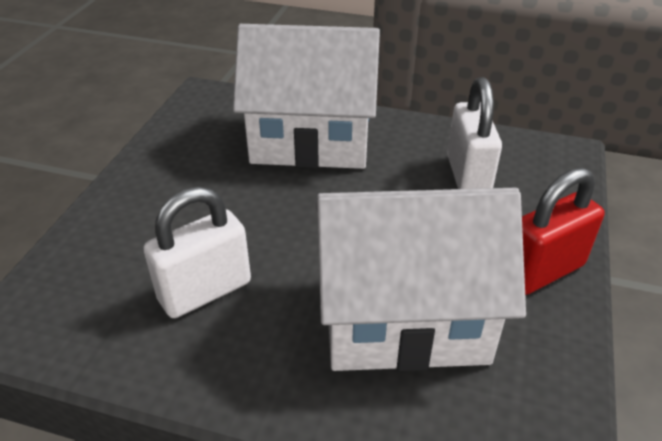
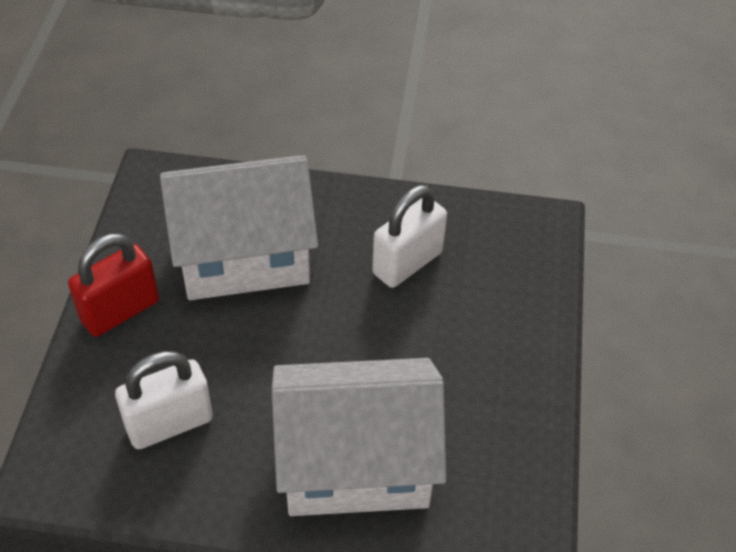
camera: 170 degrees right, 10 degrees up
(467, 176) = (169, 424): white padlock -> white padlock turned 75 degrees clockwise

